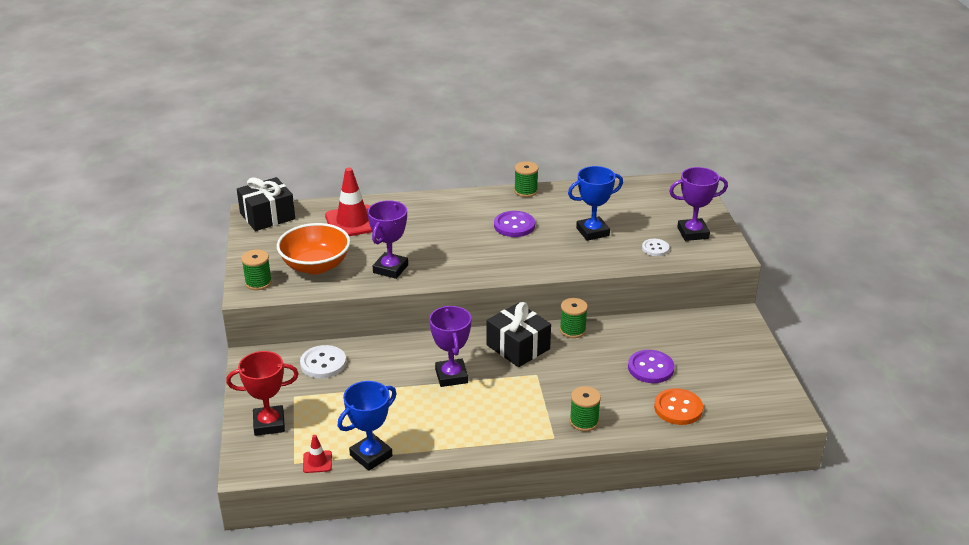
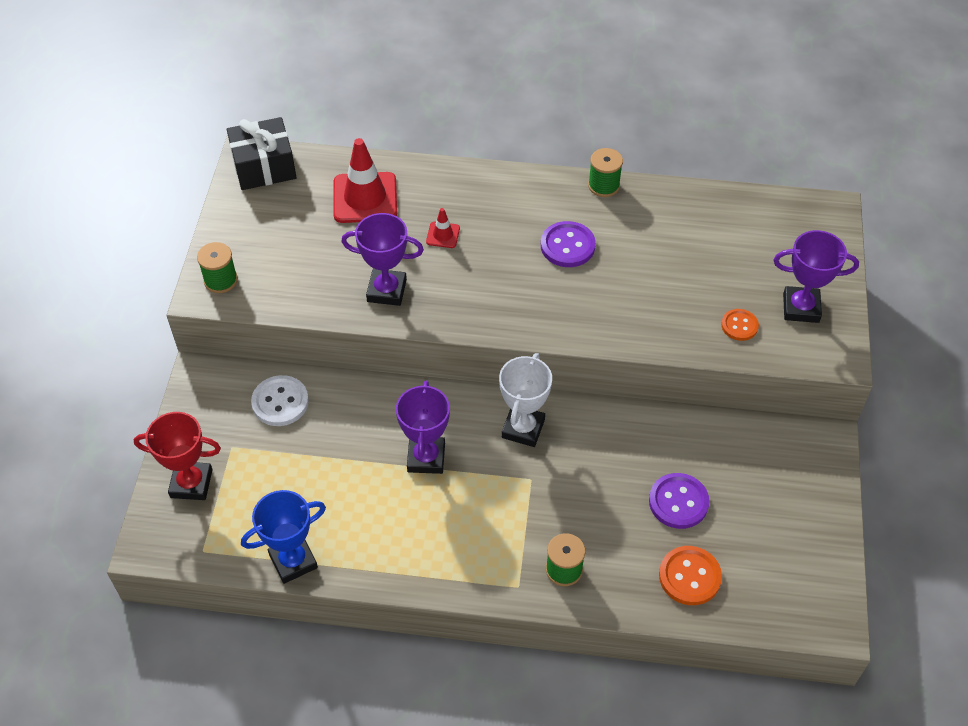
camera: 15 degrees right, 20 degrees up
(315, 266) = (297, 266): orange bowl -> none
(317, 462) = (229, 555): red traffic cone -> red traffic cone (443, 235)
(390, 269) = (386, 290): purple trophy -> purple trophy turned 60 degrees clockwise
(518, 347) = (523, 428): black gift -> white trophy
(572, 330) = (601, 416): green spool -> none
(592, 232) = (666, 278): blue trophy -> none
(655, 248) = (739, 326): white button -> orange button

